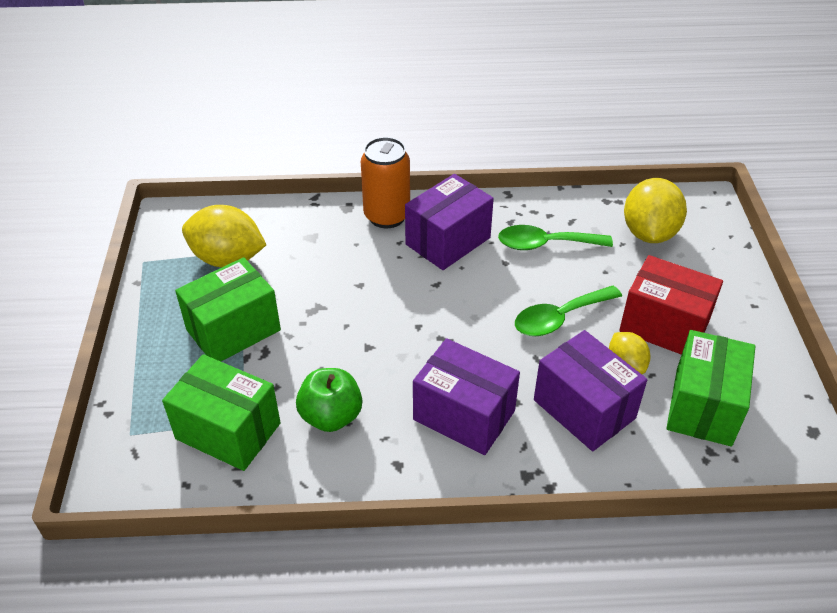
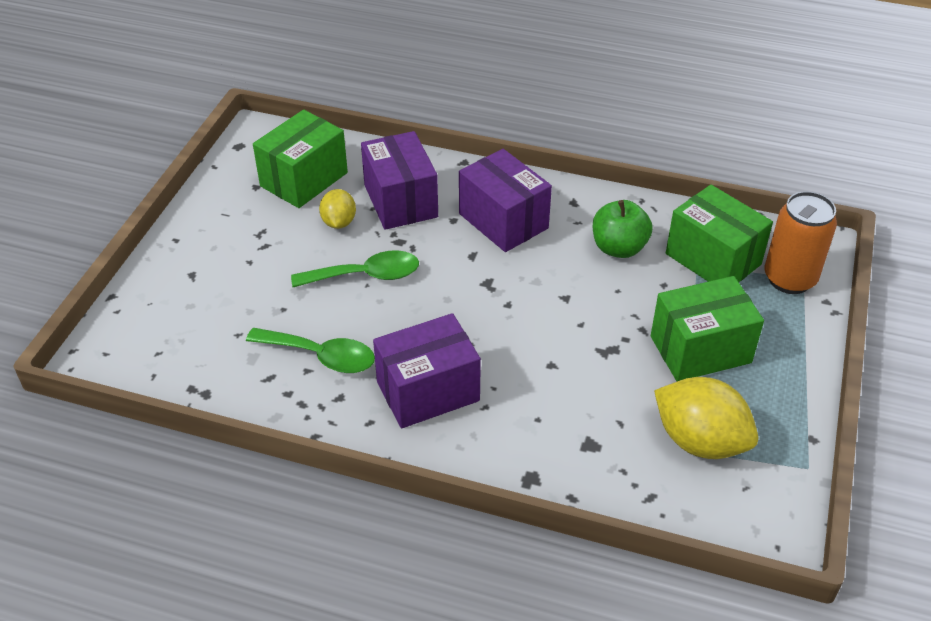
camera: 160 degrees left, 0 degrees up
(387, 216) = (485, 448): orange can -> orange can (789, 279)
(649, 233) = (198, 337): yellow lemon -> none
(664, 326) = (275, 244): red box -> none

